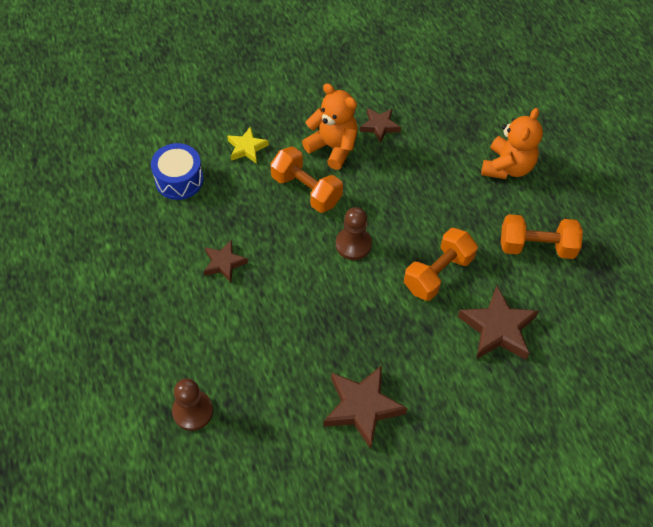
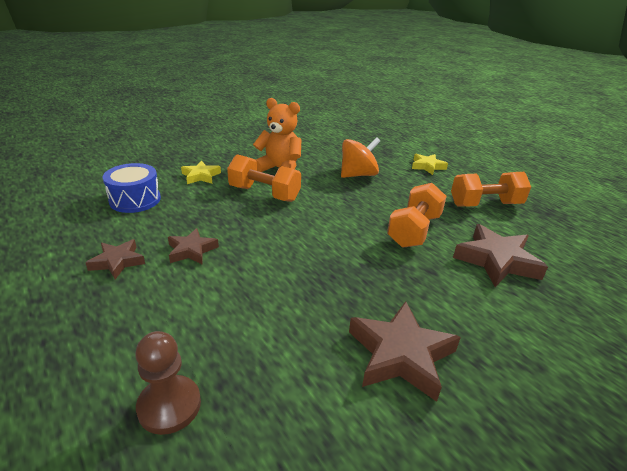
camera: 15 degrees left, 25 degrees down
(353, 244) = (323, 221): brown pawn -> none
(379, 126) = (314, 156): brown star -> brown star (117, 262)
(417, 171) = (358, 175): none -> orange spinning top
(507, 167) = (427, 166): orange teddy bear -> yellow star

